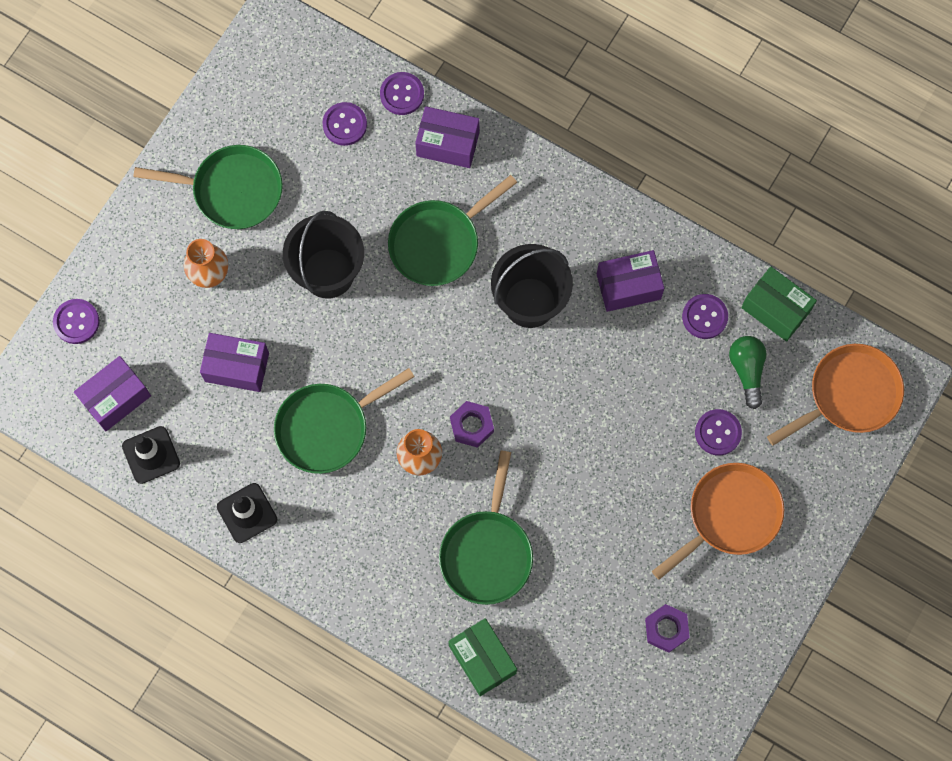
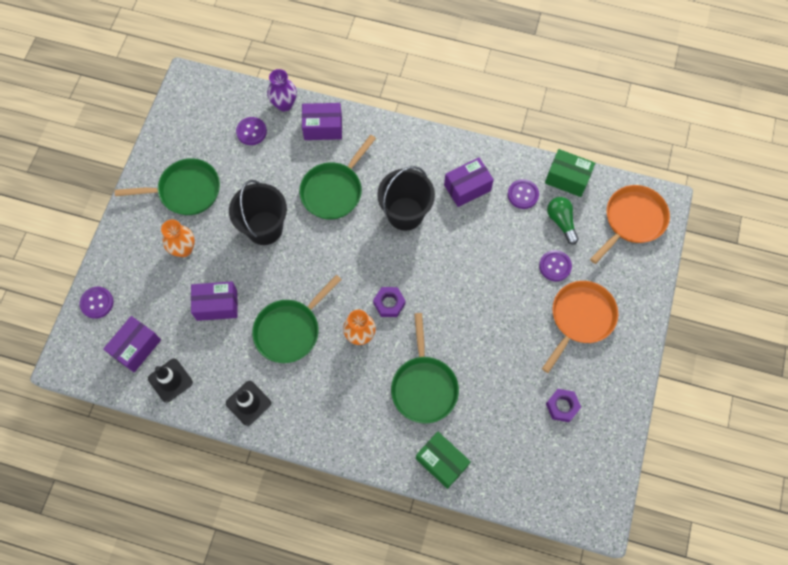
camera: 15 degrees left, 5 degrees down
(402, 94) = (284, 104): purple button -> purple vase

